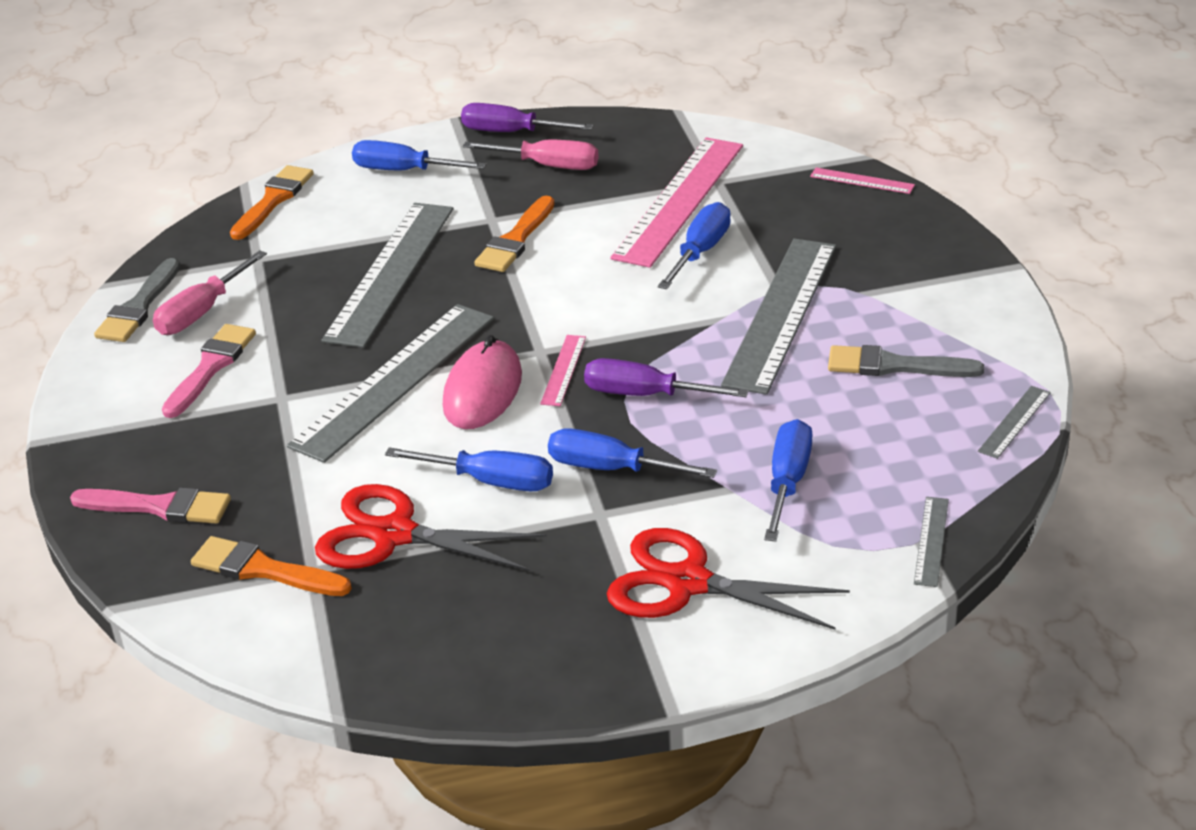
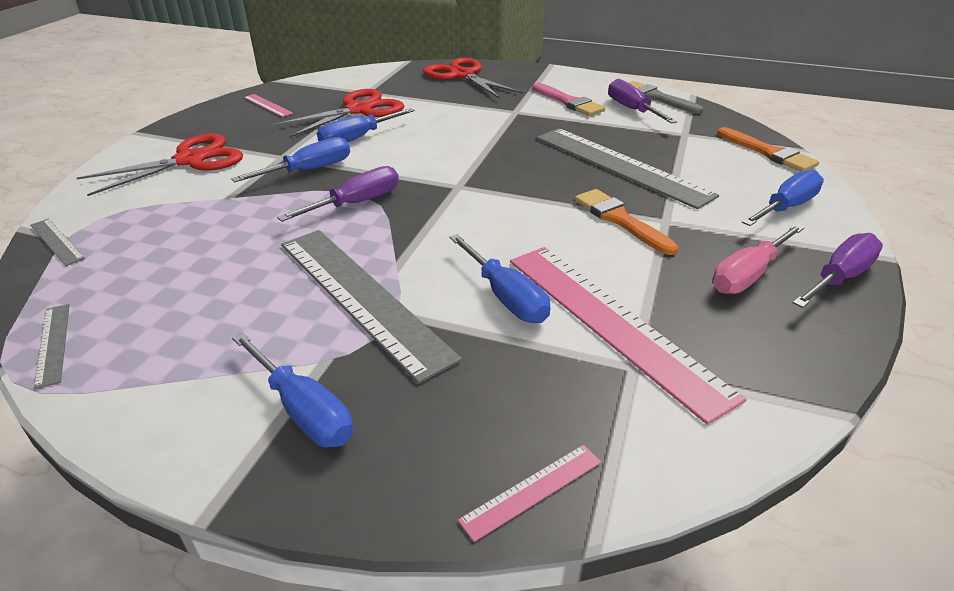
camera: 120 degrees right, 0 degrees up
(159, 507) = (462, 75): pink brush -> red scissors
(202, 312) = (632, 110): pink screwdriver -> purple screwdriver
(263, 570) = (383, 84): orange brush -> none
(394, 380) = (490, 138): grey ruler -> none
(483, 390) = (442, 158): pink mouse -> none
(564, 370) = (425, 186): pink ruler -> pink ruler (267, 105)
(787, 482) = (195, 217): blue screwdriver -> blue screwdriver (303, 410)
(894, 366) = (212, 320): grey brush -> none

